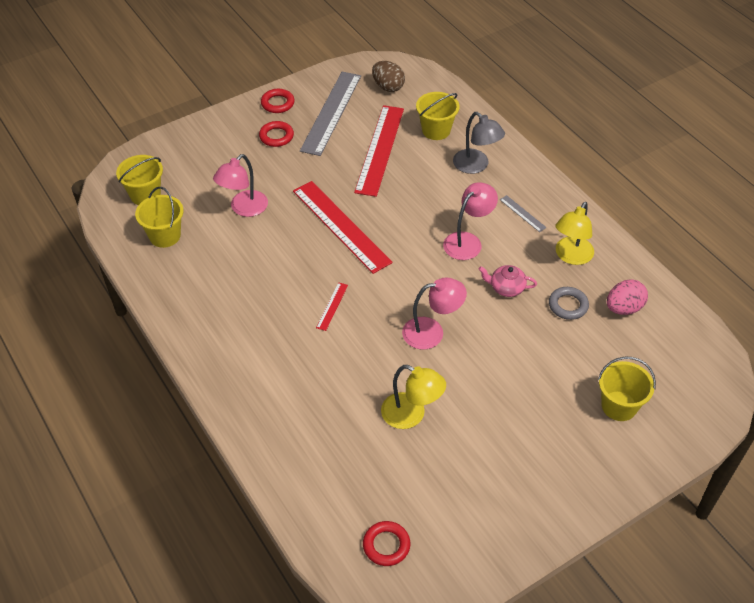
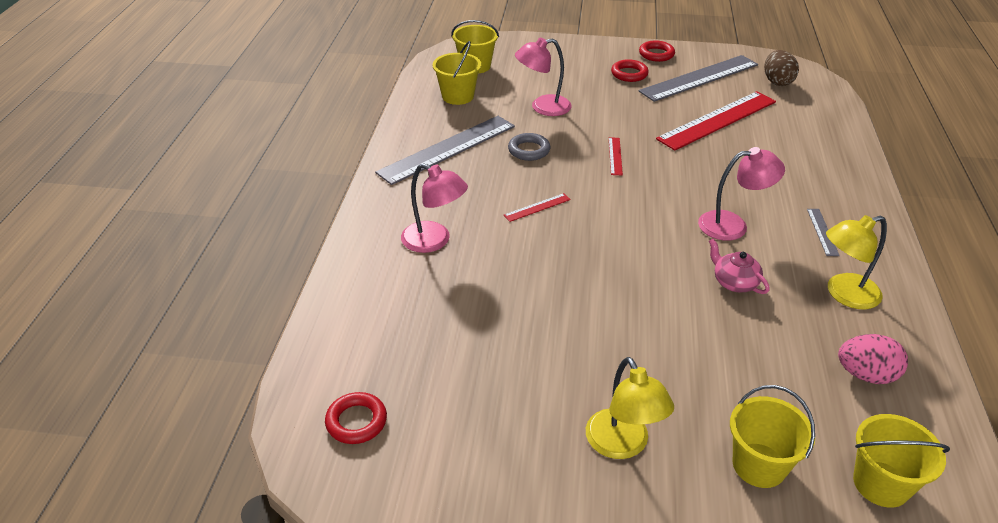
camera: 40 degrees right, 10 degrees down
(213, 293) = (447, 149): none -> grey ruler
(341, 226) = (615, 156): red ruler -> red ruler, size x0.42
(411, 415) = (510, 330): yellow lamp -> yellow lamp (622, 445)
(432, 332) = (610, 276): pink lamp -> pink lamp (434, 241)
(436, 130) = (793, 129): yellow bucket -> yellow bucket (881, 484)
(476, 166) = (808, 172): grey lamp -> none
(568, 305) = (793, 335): grey ring -> grey ring (529, 150)

